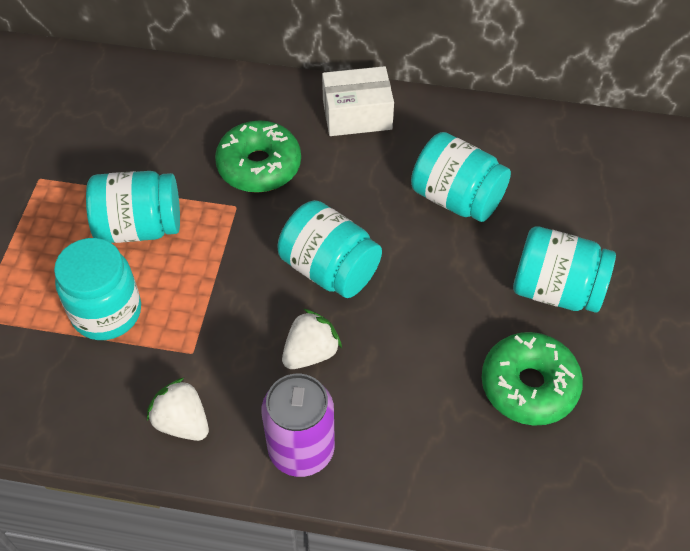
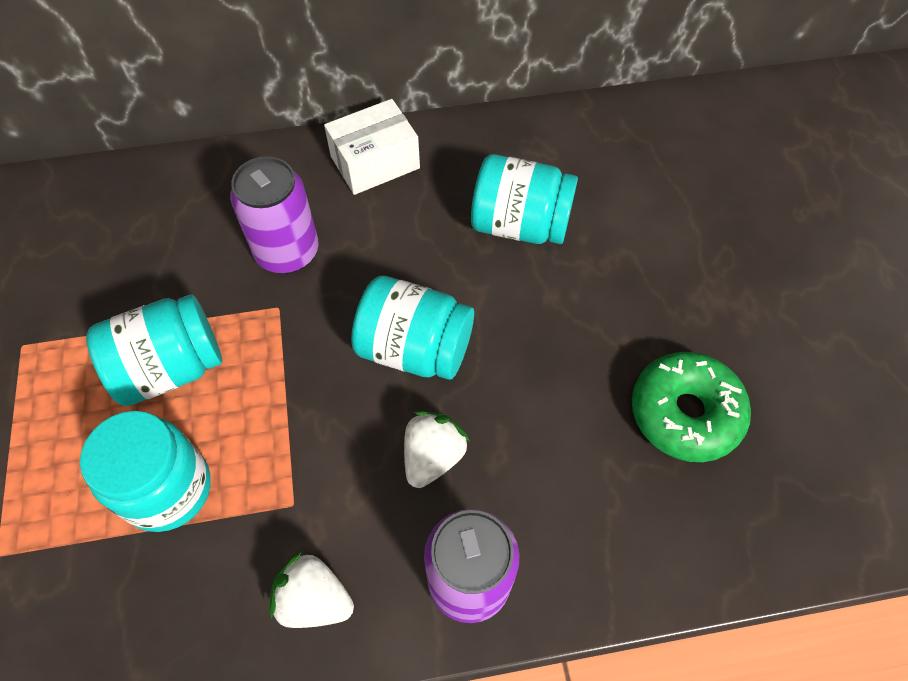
camera: 20 degrees left, 5 degrees up
(259, 166) = (287, 252): green donut -> purple can
(556, 289) = (665, 295): turquoise jar -> none

